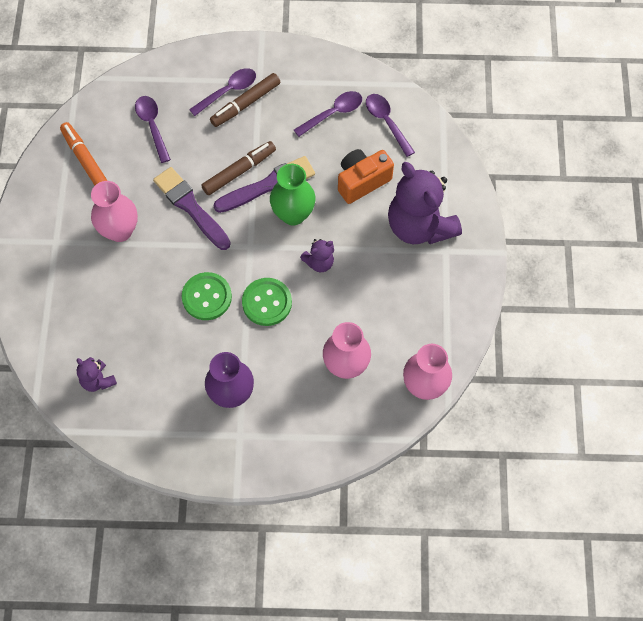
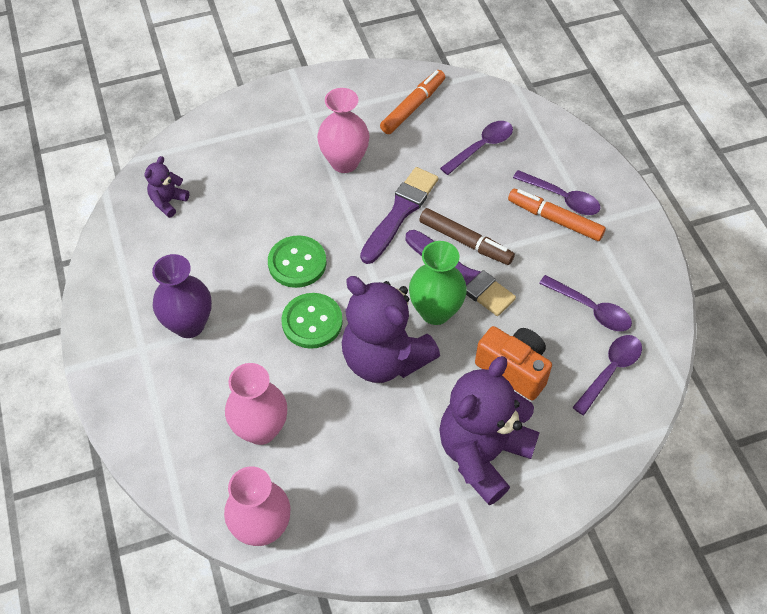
camera: 70 degrees right, 10 degrees down
(245, 104) = (555, 219): brown marker -> orange marker
(319, 262) = (384, 358): purple teddy bear -> purple teddy bear, size x2.20

